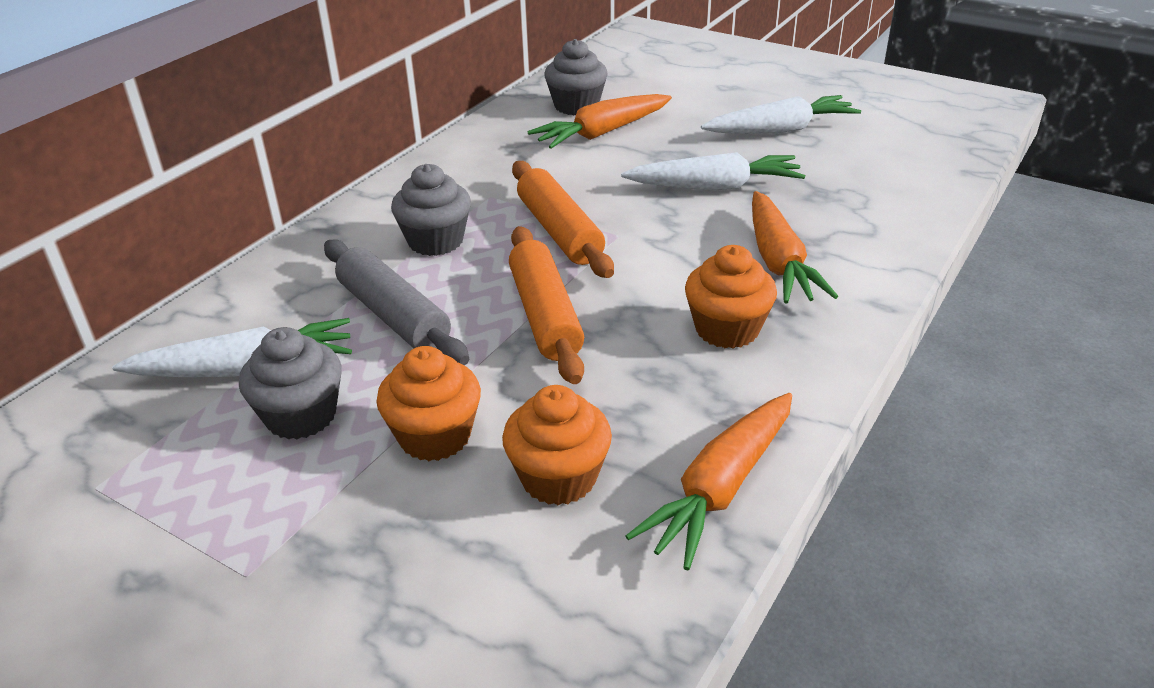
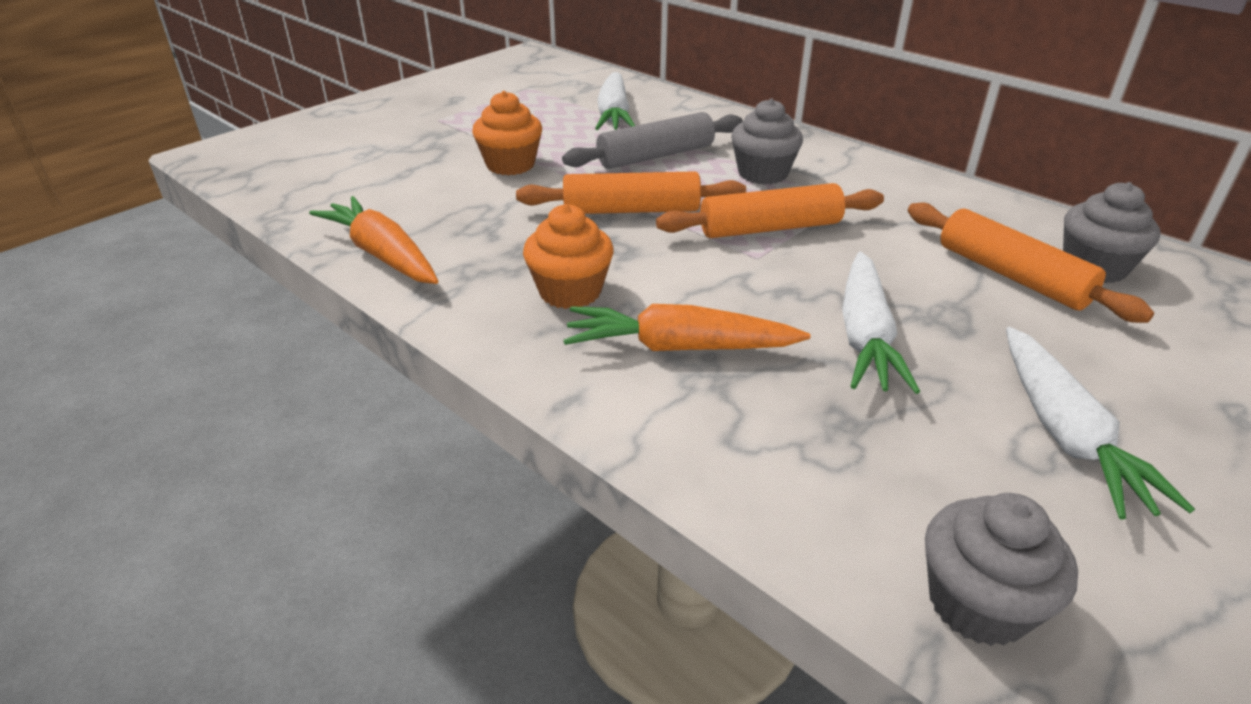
camera: 100 degrees right, 0 degrees up
(301, 416) = (557, 129): grey cupcake -> grey cupcake (978, 603)
(558, 478) = (441, 199): orange cupcake -> none
(601, 133) = (1012, 275): orange carrot -> orange rolling pin

